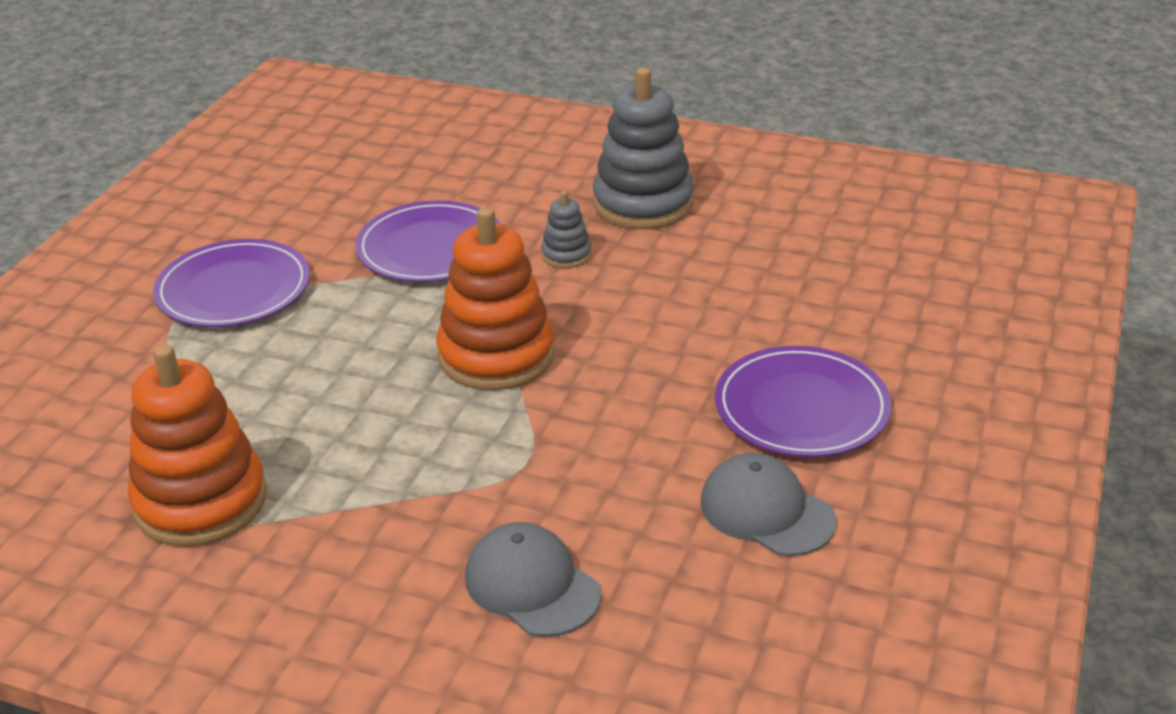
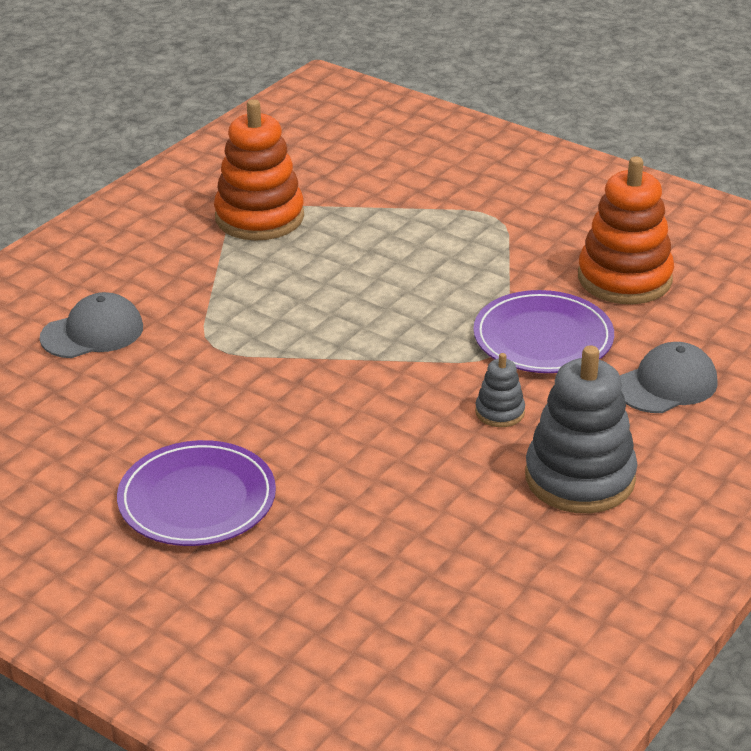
camera: 105 degrees right, 0 degrees up
(233, 289) = (516, 238): purple plate -> none
(496, 355) = (359, 352): orange stacking toy -> orange stacking toy (624, 278)
(766, 511) = (90, 449): grey cap -> grey cap (666, 384)

